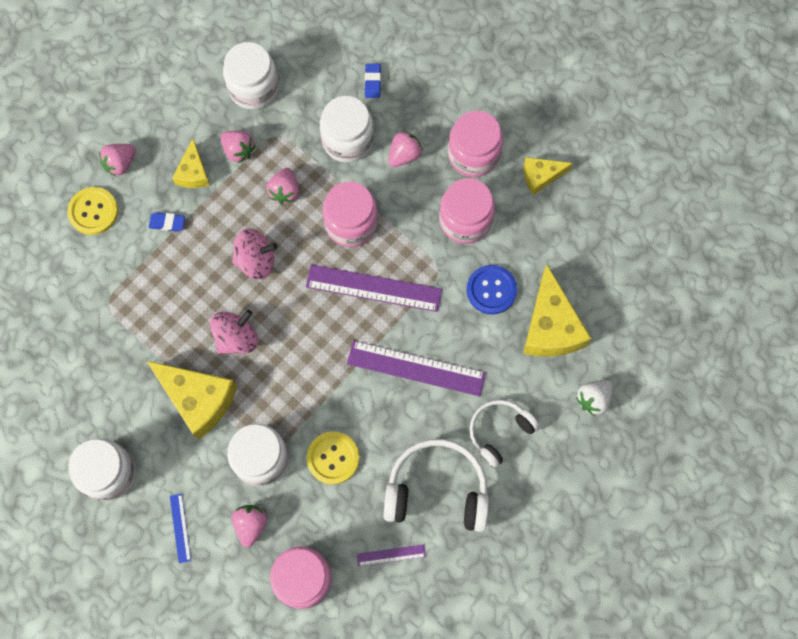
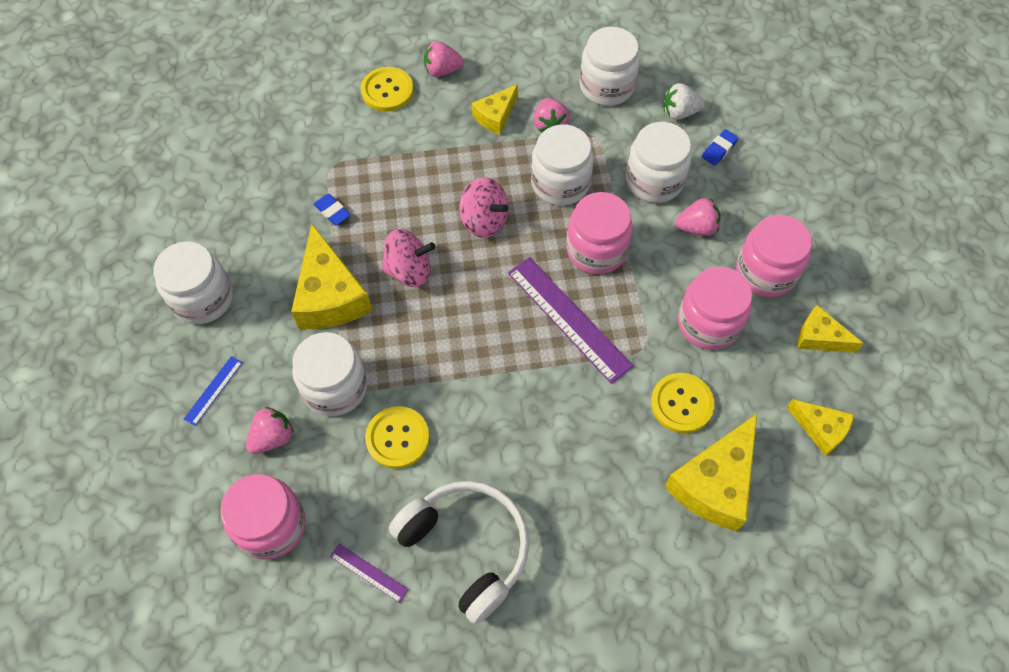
camera: 40 degrees right, 10 degrees down
(167, 223) = (437, 139): blue eraser -> blue eraser (332, 211)
(285, 191) = (560, 183): pink strawberry -> white jar
(416, 368) = (546, 418): purple ruler -> none
(491, 290) = (681, 404): blue button -> yellow button
(499, 432) = (576, 543): white headphones -> none
(586, 240) = (821, 429): none -> yellow cheese
(593, 399) = (702, 589): white strawberry -> white strawberry (679, 112)

